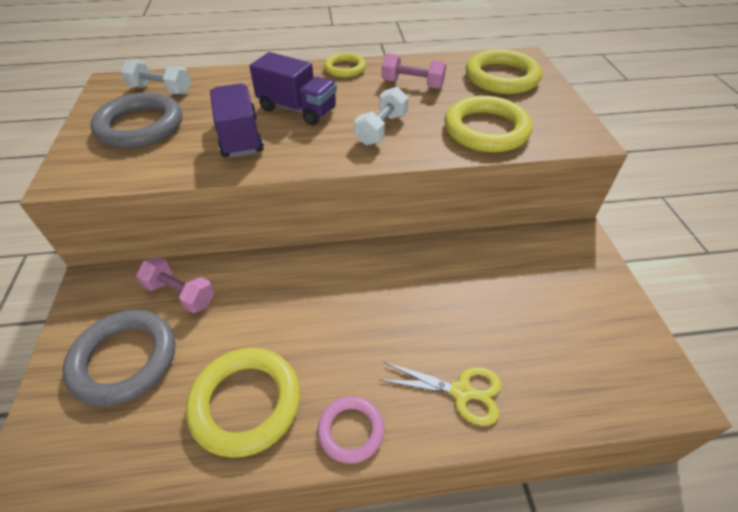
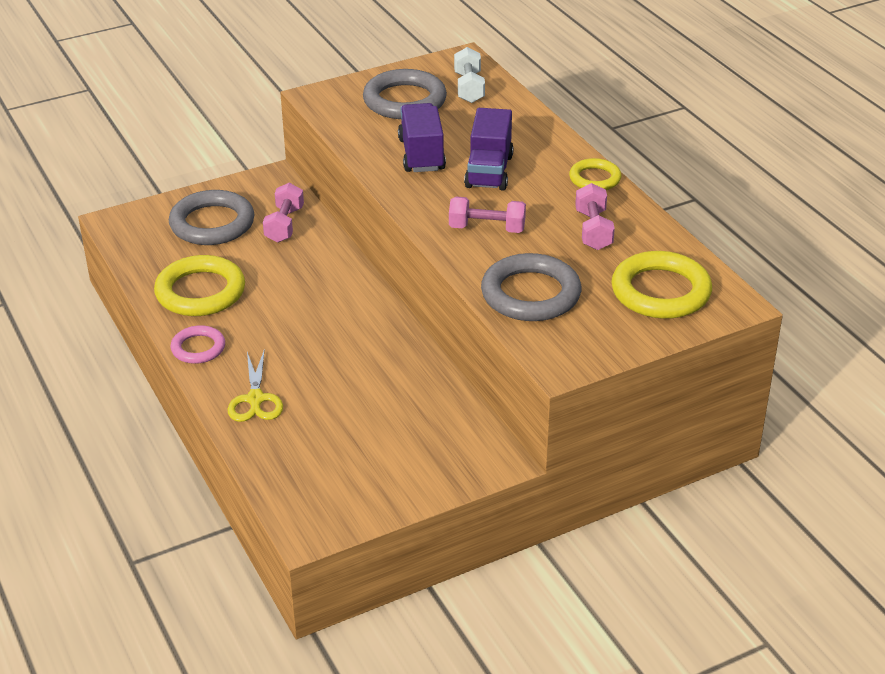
camera: 70 degrees right, 10 degrees down
(240, 137) = (421, 155): purple truck -> purple truck turned 60 degrees counterclockwise
(381, 129) = (487, 228): white dumbbell -> pink dumbbell
(486, 130) = (530, 294): yellow ring -> grey ring

